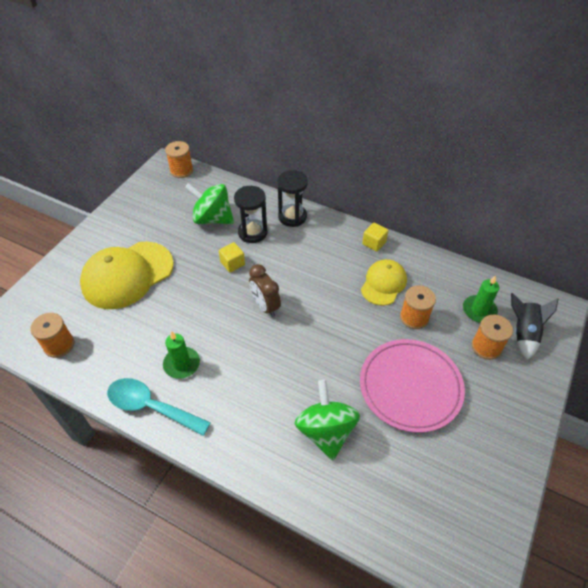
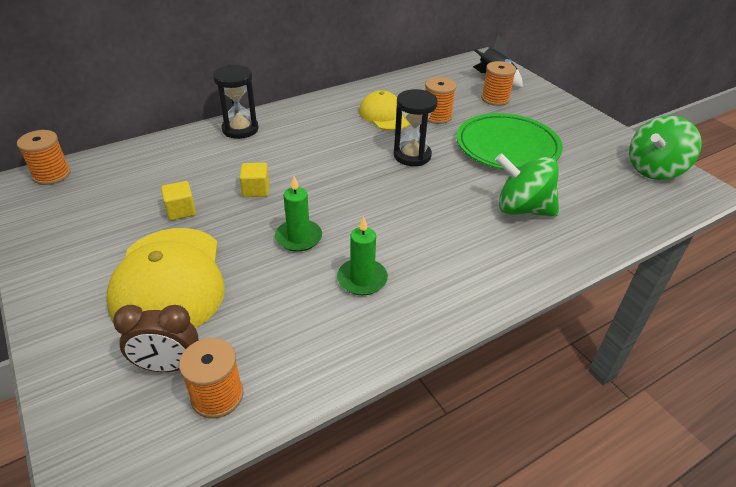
camera: 60 degrees left, 10 degrees down
(151, 407) = (403, 327): turquoise spoon -> none
(212, 218) = (169, 180): green spinning top -> green spinning top (654, 170)
(252, 232) = (228, 161): black hourglass -> black hourglass (412, 156)
(265, 306) = (340, 190): brown clock -> brown clock (168, 366)
(374, 243) = (332, 101): yellow cube -> yellow cube (181, 211)
(410, 387) = (507, 147): pink plate -> green plate
(479, 310) = (457, 87): green candle -> green candle (298, 237)

